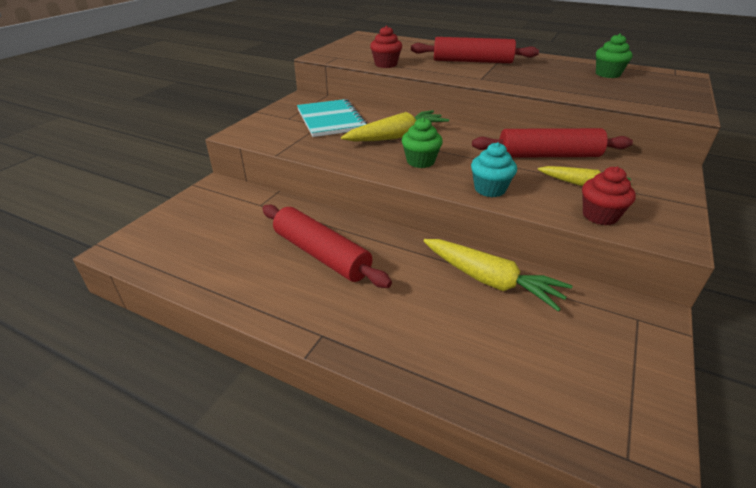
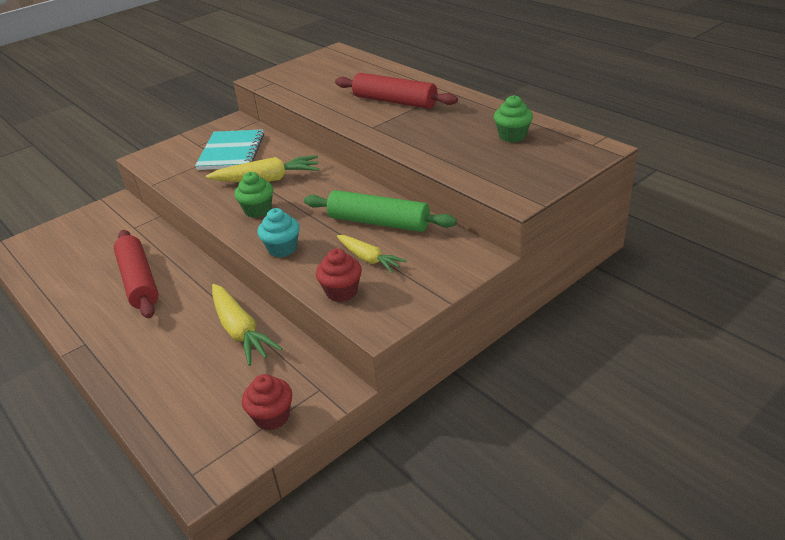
camera: 25 degrees right, 0 degrees up
(386, 64) = (305, 98): red cupcake -> red cupcake (272, 417)
(548, 155) = (379, 222): red rolling pin -> green rolling pin

